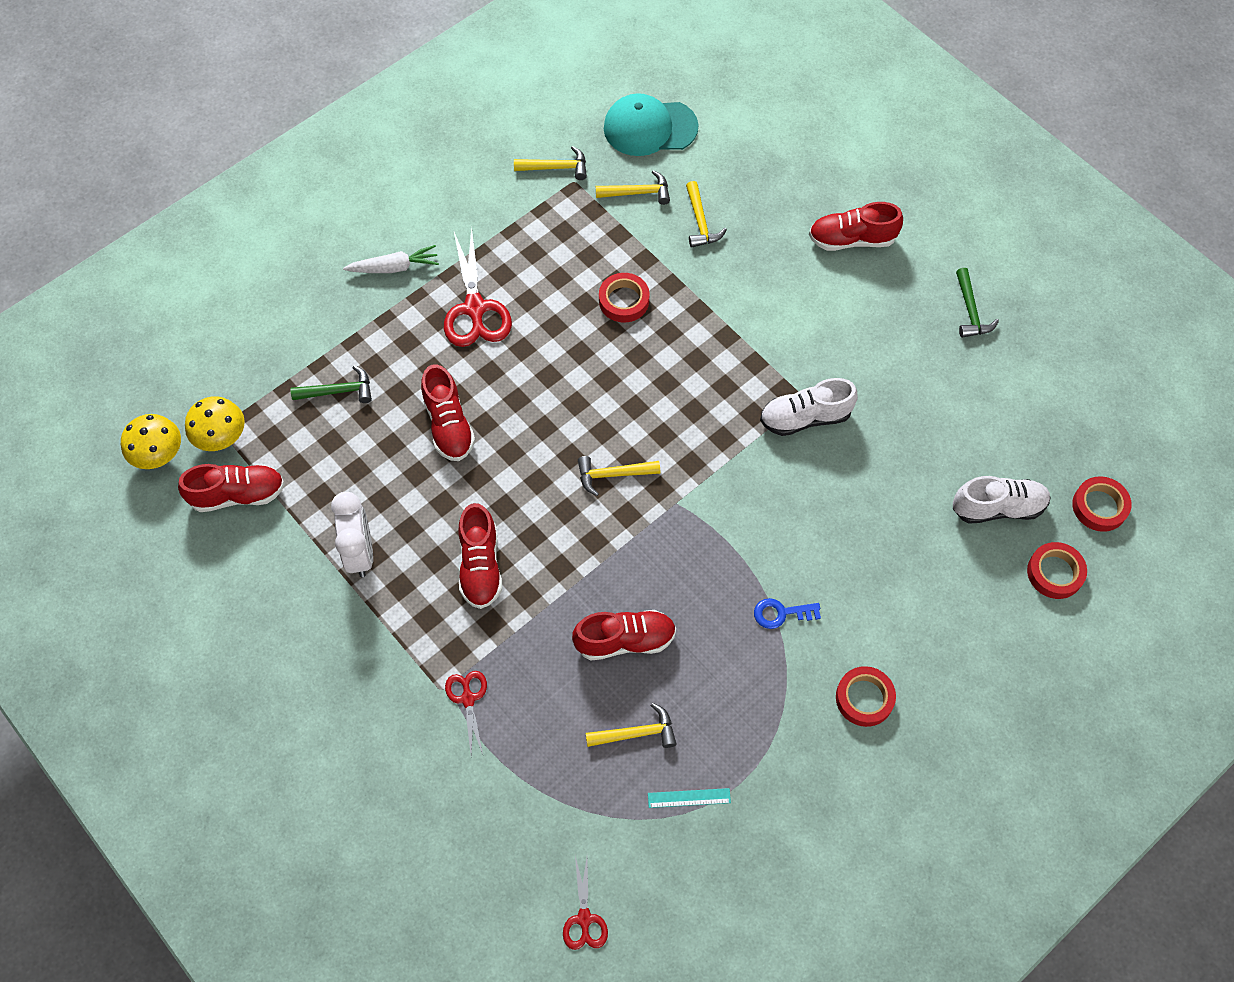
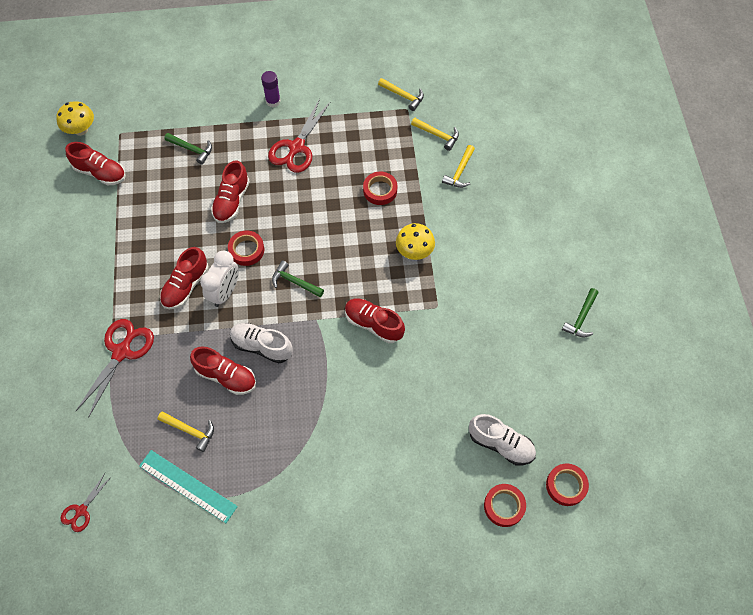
camera: 35 degrees right, 0 degrees up
(222, 438) = (116, 139): yellow mushroom -> yellow mushroom (414, 251)
(360, 552) = (133, 240): white clock -> white clock (225, 292)
(394, 267) = (273, 101): white carrot -> purple glue stick
(468, 699) = (121, 352): red scissors -> red scissors, size x1.83
(613, 474) = (295, 282): yellow hammer -> green hammer
(650, 128) = (474, 103): turquoise cap -> none
(689, 798) = (188, 486): turquoise ruler -> turquoise ruler, size x1.95
(781, 613) = (322, 419): blue key -> none
(805, 418) = (428, 318): white shoe -> white shoe (262, 346)
(852, 239) = (542, 233): red shoe -> red shoe (373, 324)
(864, 698) = (329, 500): red tape -> red tape (246, 250)

